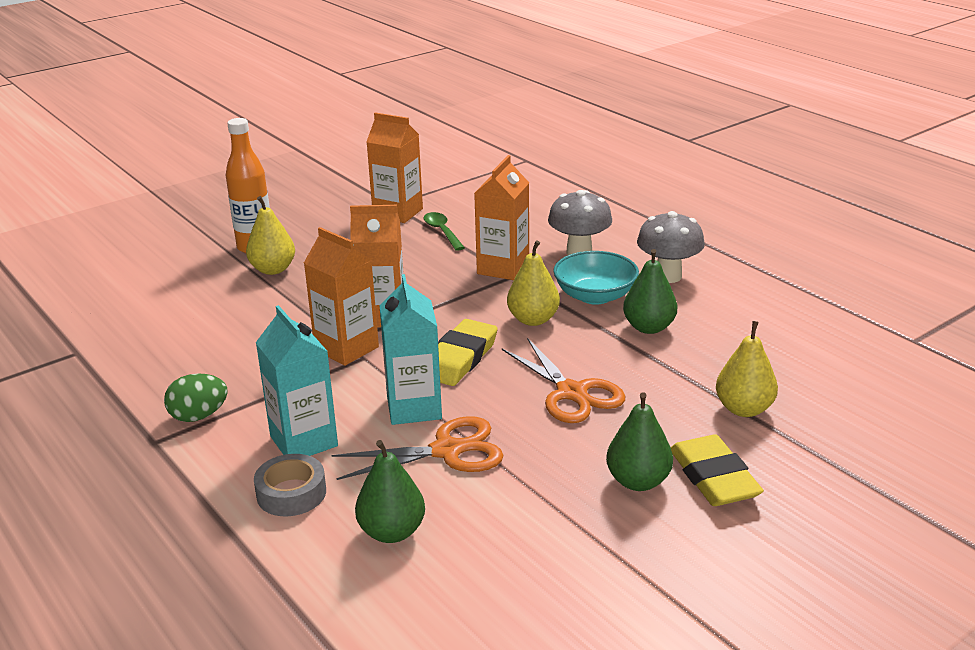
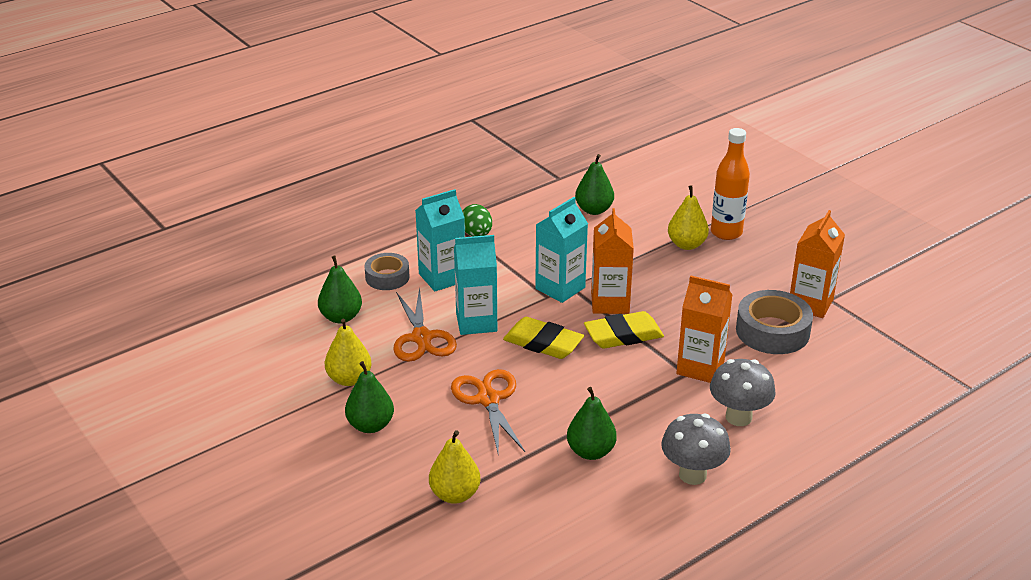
camera: 90 degrees right, 5 degrees up
(172, 326) = (594, 210): none -> green pear
(346, 348) = (560, 288): orange carton -> turquoise carton
(442, 232) = (772, 331): green spoon -> grey tape
(533, 320) = (604, 383): yellow pear -> yellow pear (349, 379)
(572, 393) = (488, 399): orange scissors -> orange scissors turned 105 degrees clockwise
(595, 296) = (649, 422): turquoise bowl -> none
(713, 477) = (368, 464): yellow eraser -> yellow eraser (623, 335)

